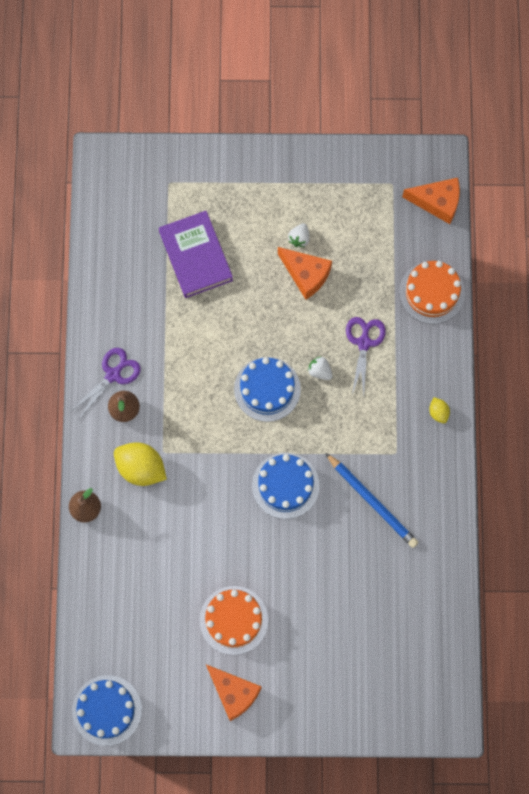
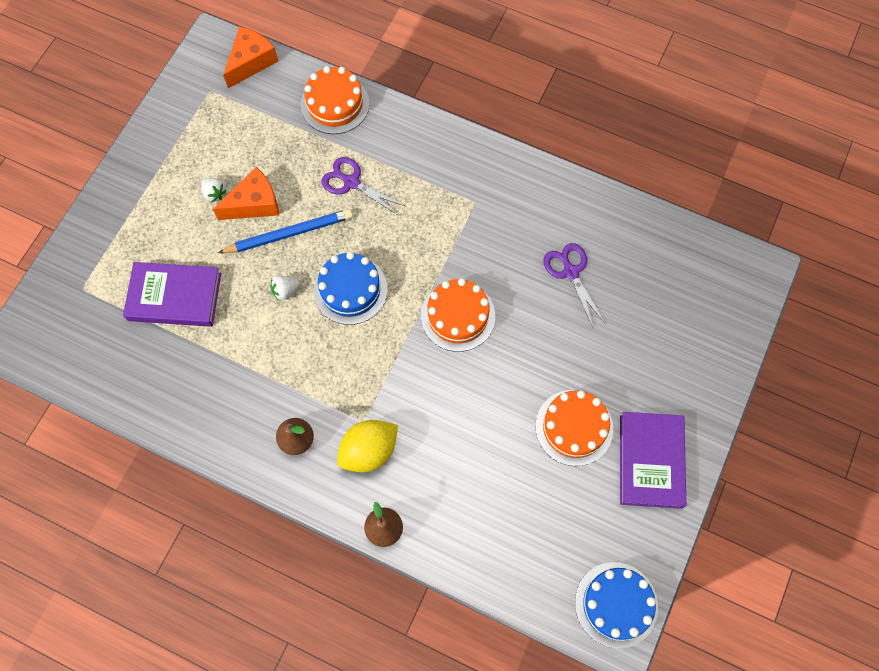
camera: 65 degrees left, 5 degrees down
(113, 374) = (253, 435): purple scissors -> purple scissors (570, 272)
(234, 693) = (650, 461): orange cheese -> purple book
(285, 485) = (458, 316): blue cake -> orange cake
(320, 371) = (358, 234): white strawberry -> white strawberry (285, 291)
(372, 501) = (512, 244): blue pencil -> blue pencil (289, 234)
(438, 412) = (454, 149): yellow lemon -> none

